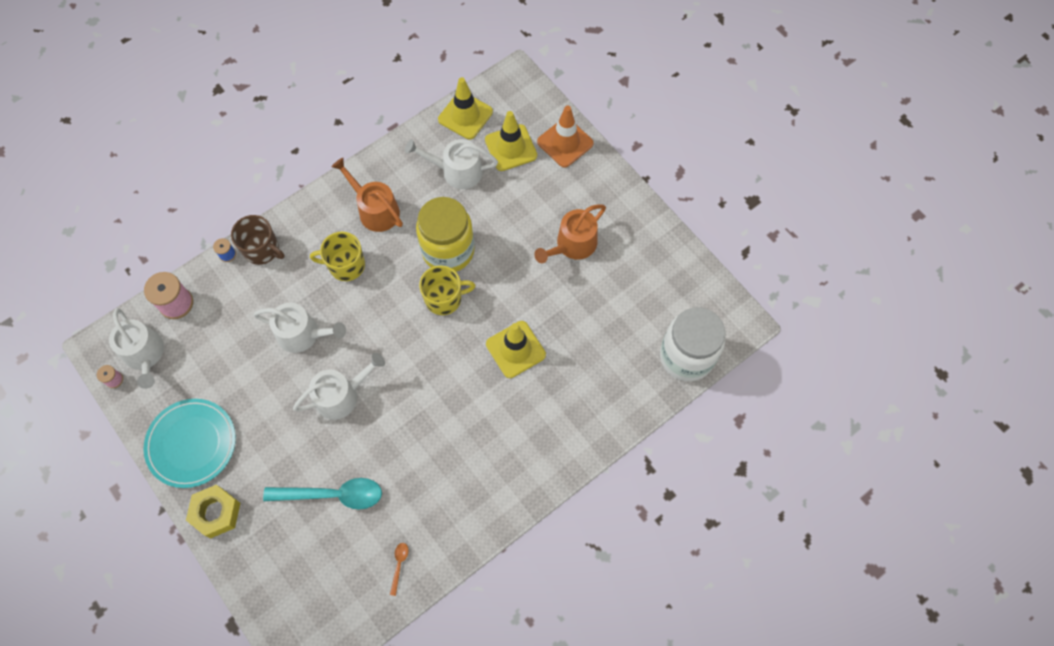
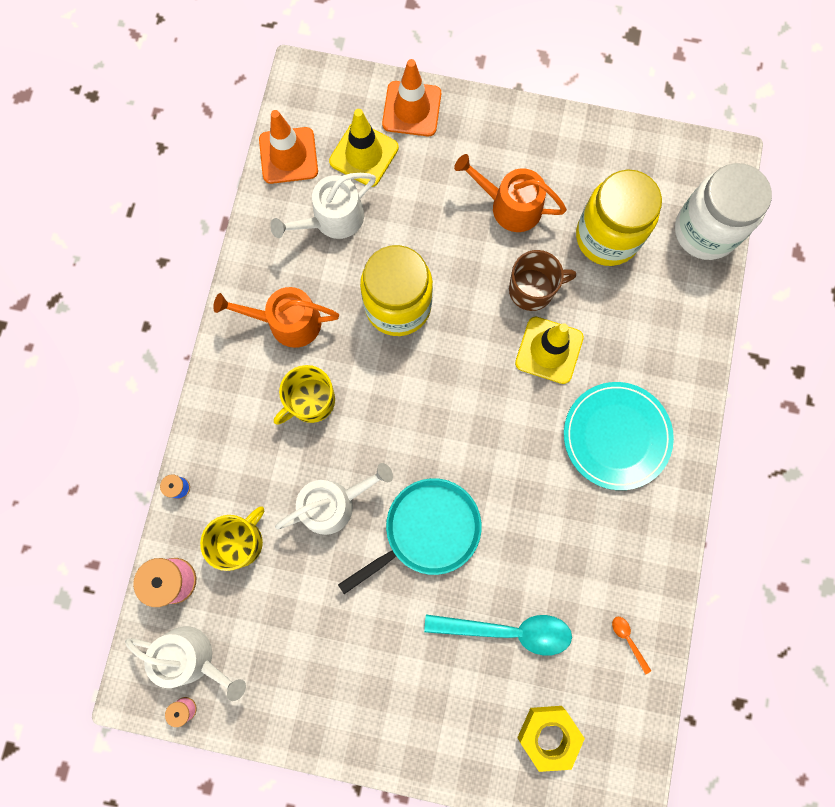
camera: 40 degrees left, 10 degrees up
(191, 444) = (326, 702): turquoise plate -> turquoise plate (616, 436)
(216, 513) = (414, 744): yellow nut -> yellow nut (548, 735)
(262, 249) = (210, 454): brown mug -> brown mug (532, 289)
(332, 495) = (508, 630): turquoise spoon -> turquoise spoon turned 45 degrees clockwise
(341, 395) = (427, 530): white watering can -> turquoise pan
(444, 298) = (437, 356): yellow mug -> yellow mug (240, 541)
(465, 115) = (288, 156): yellow traffic cone -> orange traffic cone
(572, 245) = (510, 206): orange watering can -> orange watering can turned 105 degrees clockwise
(617, 310) = (607, 237): none -> yellow jar

